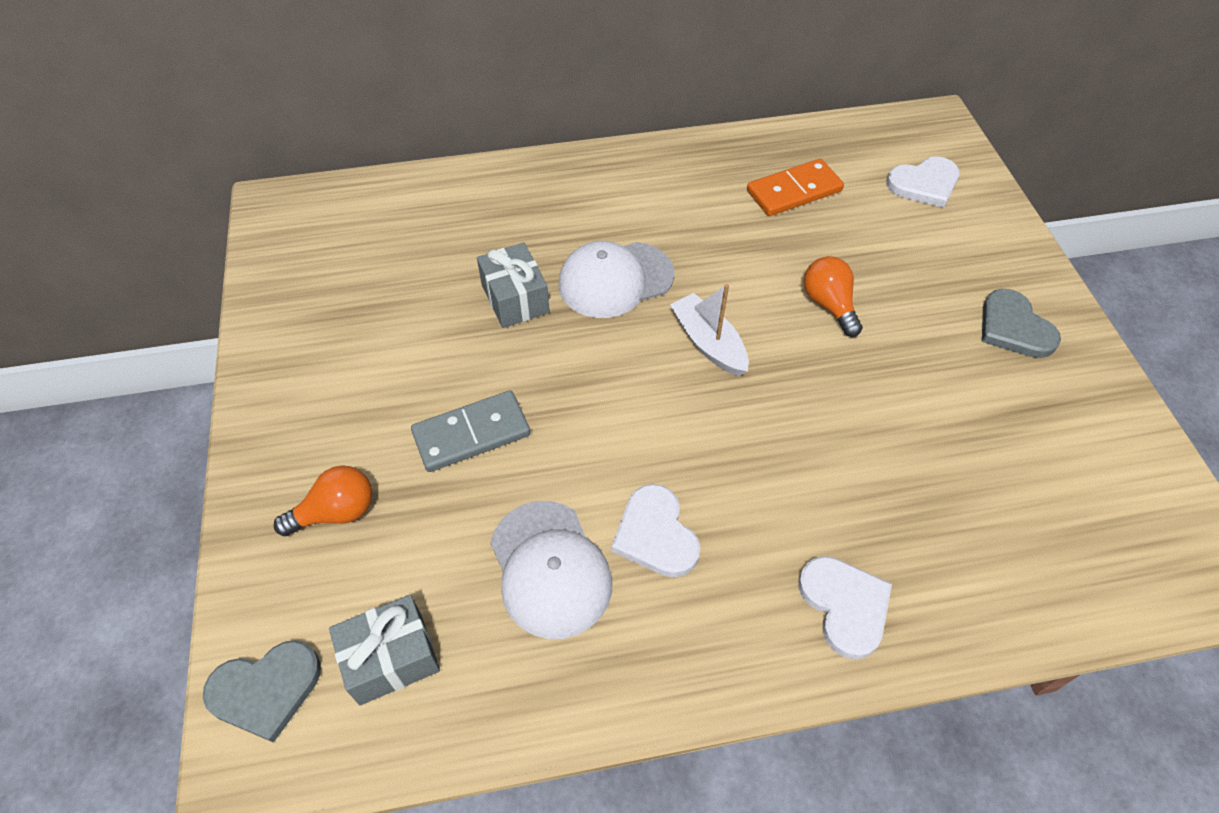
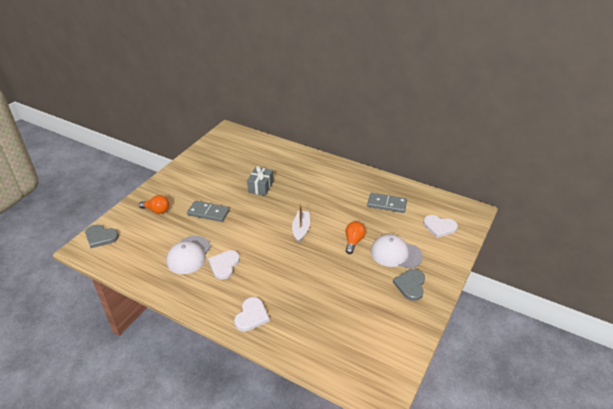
camera: 40 degrees right, 15 degrees down
(391, 658) = (132, 249): grey gift -> none
(615, 280) = (295, 198): white cap -> white cap (396, 254)
(794, 191) = (387, 204): orange domino -> grey domino

